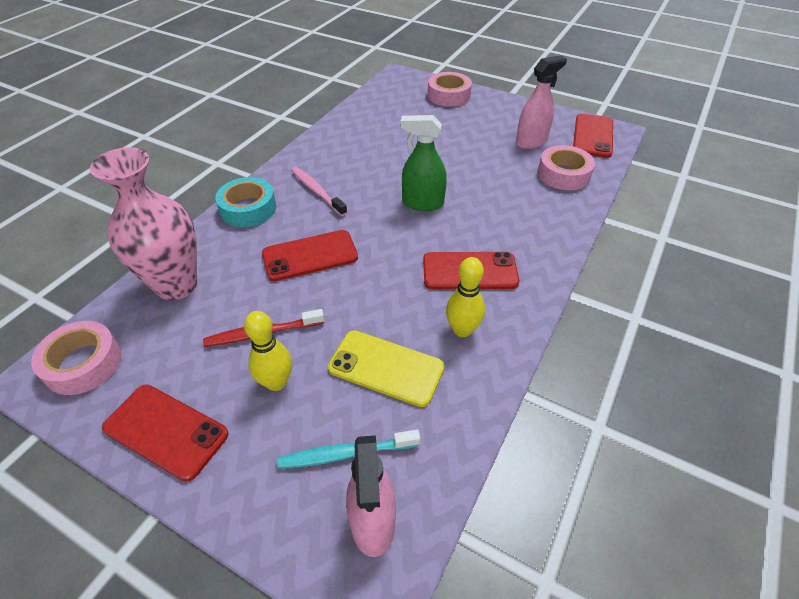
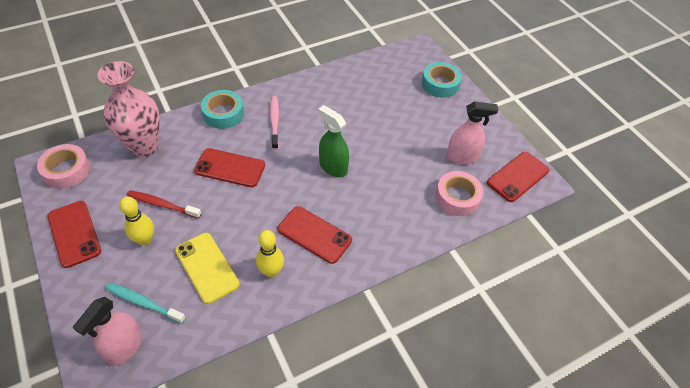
camera: 30 degrees right, 5 degrees up
(448, 95) = (440, 84): pink tape -> turquoise tape

